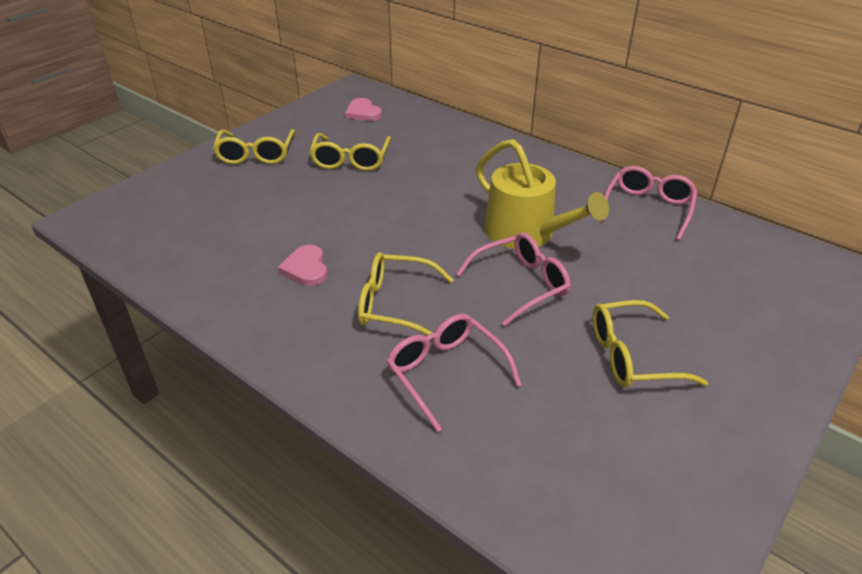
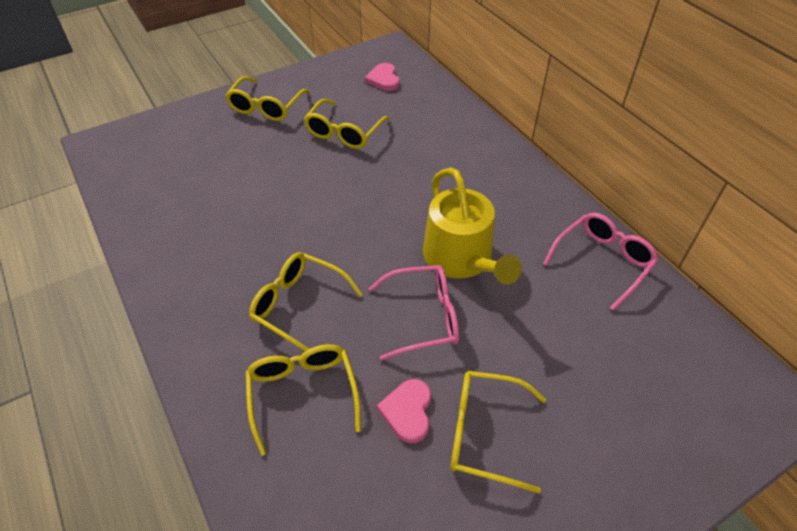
camera: 20 degrees right, 10 degrees up
(306, 268) = (244, 243): pink heart -> pink heart (408, 411)
(445, 372) = (303, 393): pink glasses -> yellow glasses

